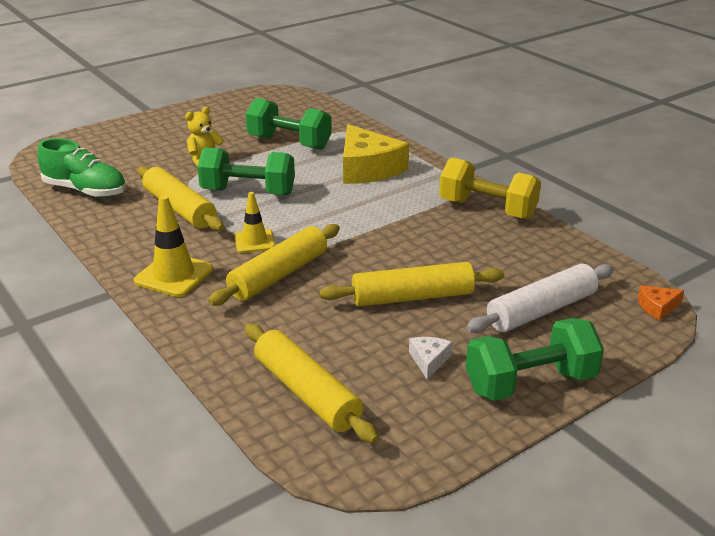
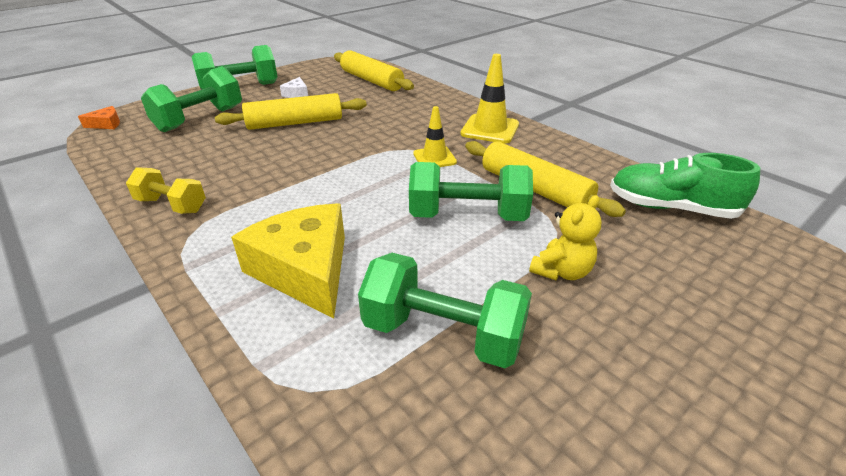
camera: 175 degrees right, 5 degrees up
(278, 275) = (403, 132): yellow rolling pin -> none
(487, 209) = (172, 205): yellow dumbbell -> yellow dumbbell, size x0.63
(541, 310) = (200, 119): white rolling pin -> green dumbbell

